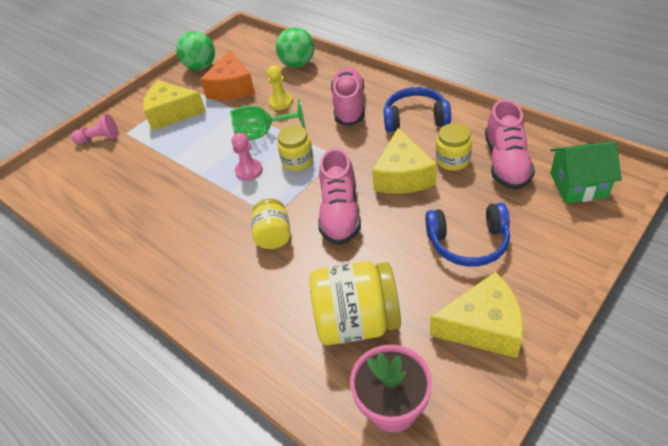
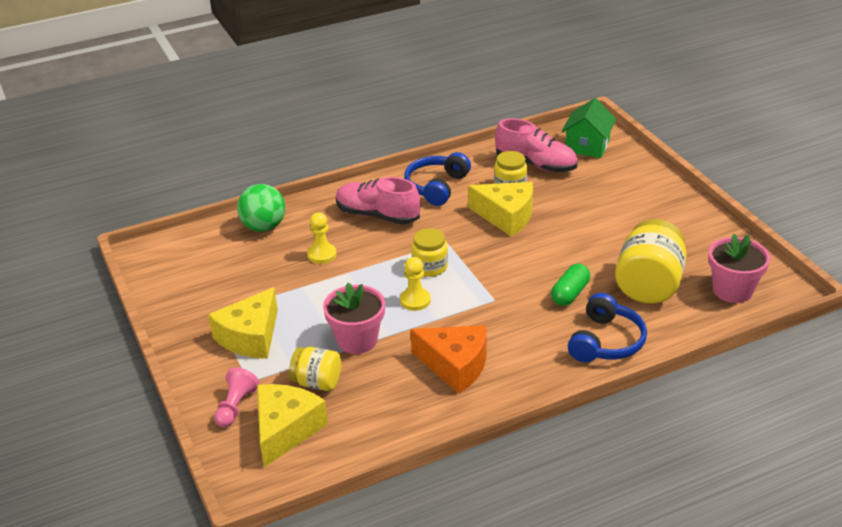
camera: 70 degrees left, 10 degrees down
(187, 161) = (357, 340): none -> pink flower pot
(201, 67) = (176, 296): green ball -> none
(232, 88) = (252, 282): orange cheese -> orange cheese (455, 365)
(249, 171) = (415, 300): pink pawn -> yellow pawn
(262, 134) = (363, 279): green goblet -> none
(273, 236) = (521, 305): yellow jar -> yellow jar (317, 382)
(308, 263) = (570, 293): none -> green capsule
(340, 213) = (523, 261): pink shoe -> none
(468, 243) = (607, 211): blue headphones -> blue headphones (606, 342)
(483, 326) = (688, 231): yellow cheese -> yellow cheese (286, 430)

